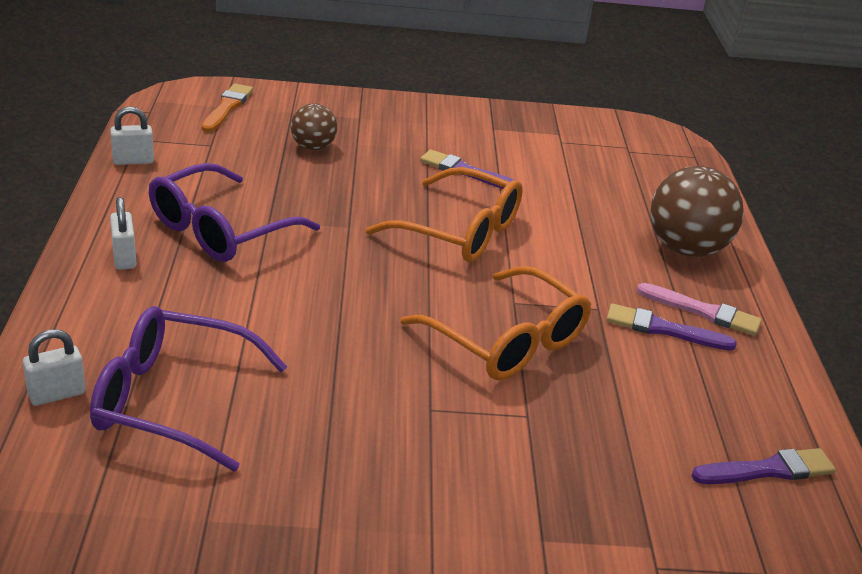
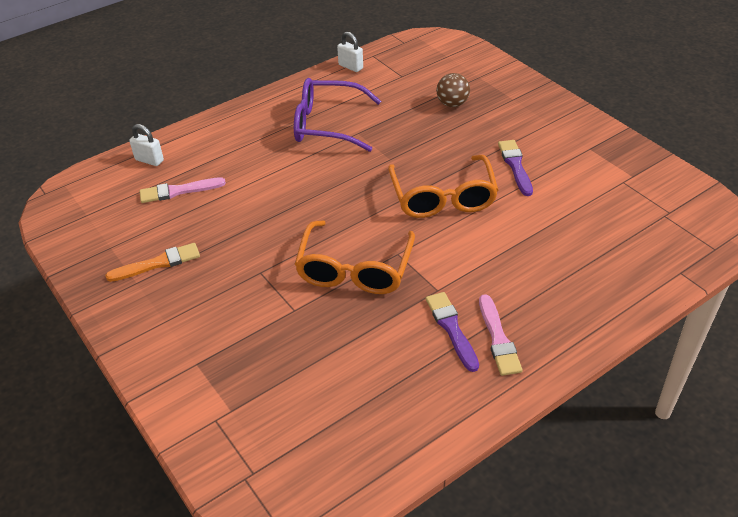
camera: 60 degrees right, 10 degrees up
(124, 258) = (266, 115): white padlock -> none
(172, 400) = (178, 191): purple glasses -> pink brush
(227, 107) = (447, 57): orange brush -> orange brush (158, 263)
(686, 249) = (568, 298): brown ball -> none
(768, 470) = (354, 438): purple brush -> none

